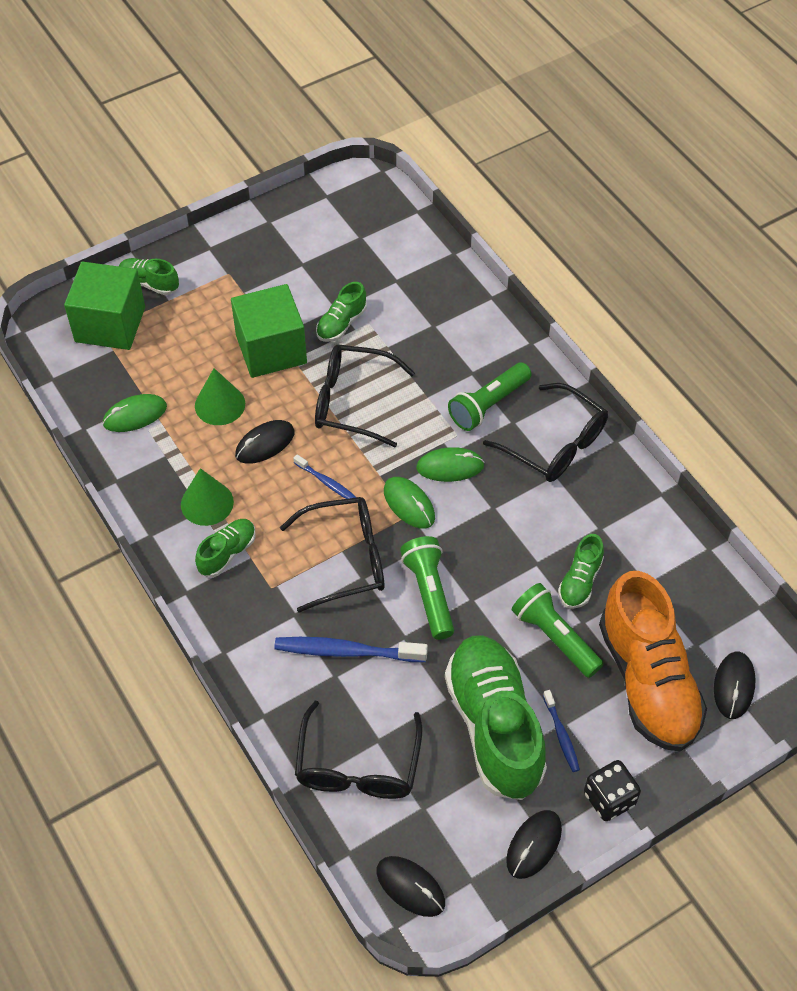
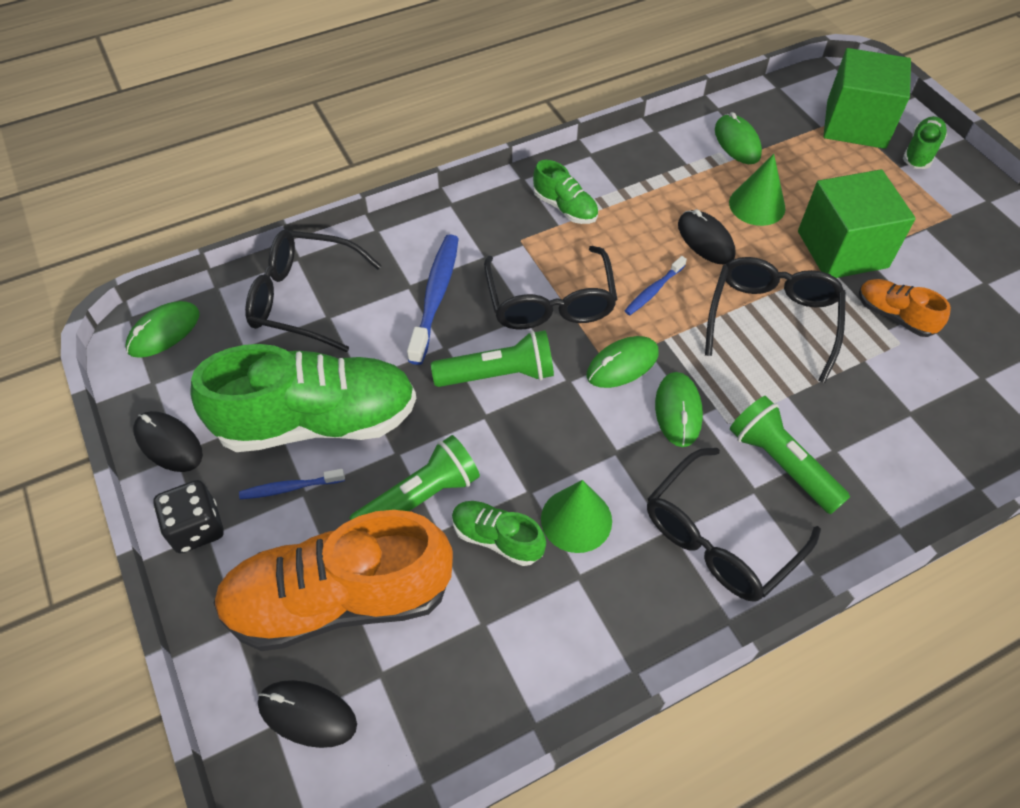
camera: 95 degrees right, 0 degrees up
(207, 503) = (627, 194): green cone -> green cone (576, 519)
(341, 324) = (894, 316): green shoe -> orange shoe
(410, 887) = (164, 332): black mouse -> green mouse

